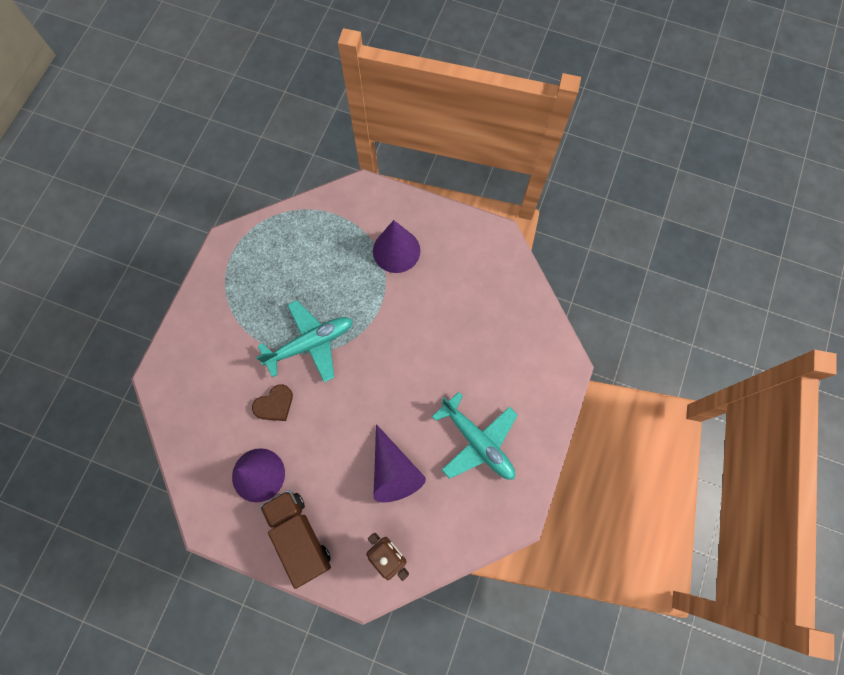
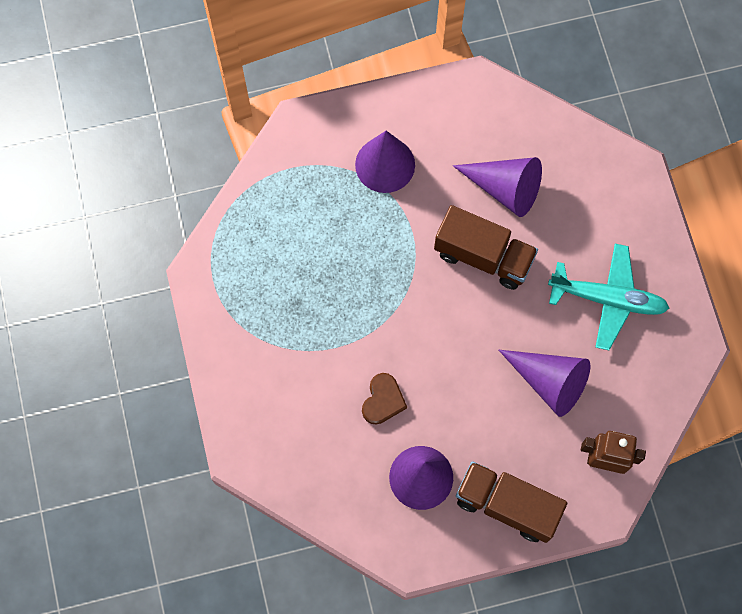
camera: 35 degrees left, 0 degrees up
(310, 344) = (371, 317): turquoise plane -> none
(414, 354) = (483, 256): none -> brown truck
(463, 318) = (505, 188): none -> purple cone

